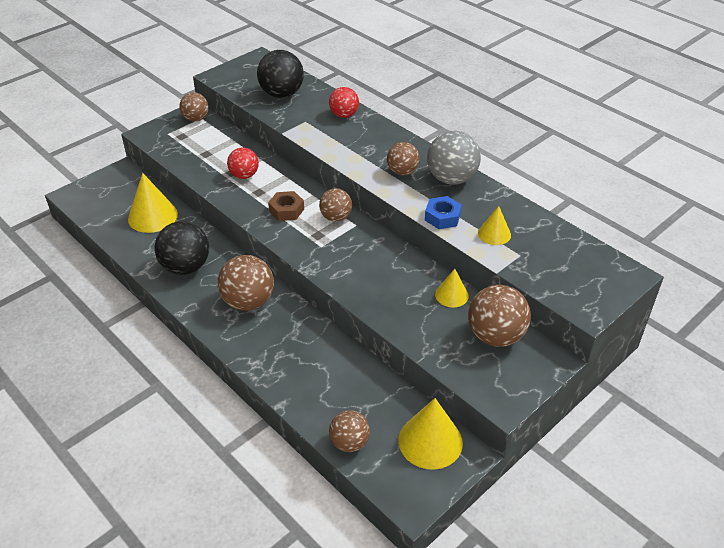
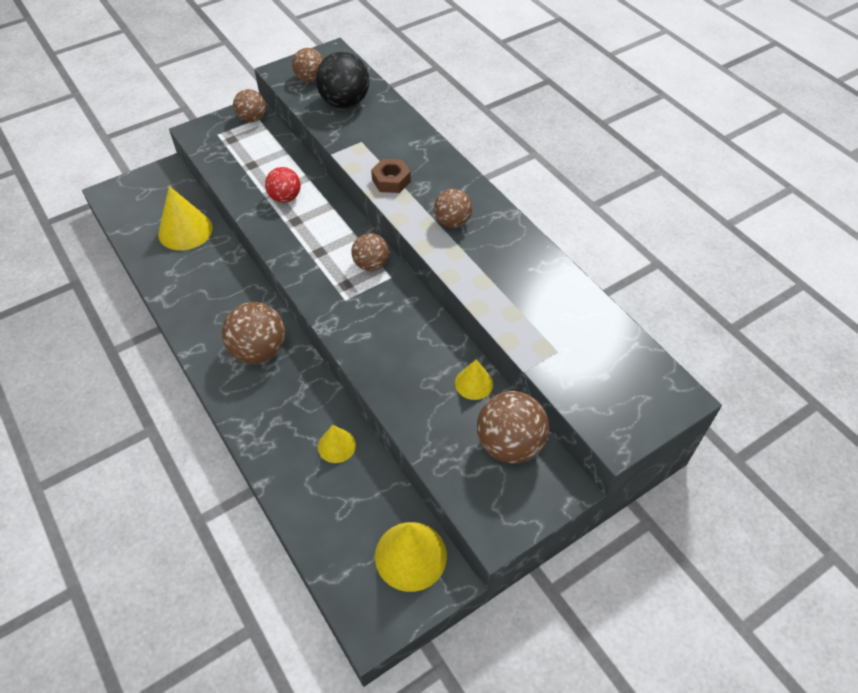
camera: 10 degrees right, 10 degrees up
(186, 267) = (204, 298): black ball -> none
(286, 210) = (319, 248): brown nut -> brown nut (391, 180)
(344, 115) = (407, 138): red ball -> none
(349, 442) = (322, 542): brown ball -> brown ball (310, 79)
(442, 217) = (481, 288): blue nut -> none
(451, 179) = (506, 238): grey ball -> none
(494, 234) = (535, 319): yellow cone -> yellow cone (336, 446)

